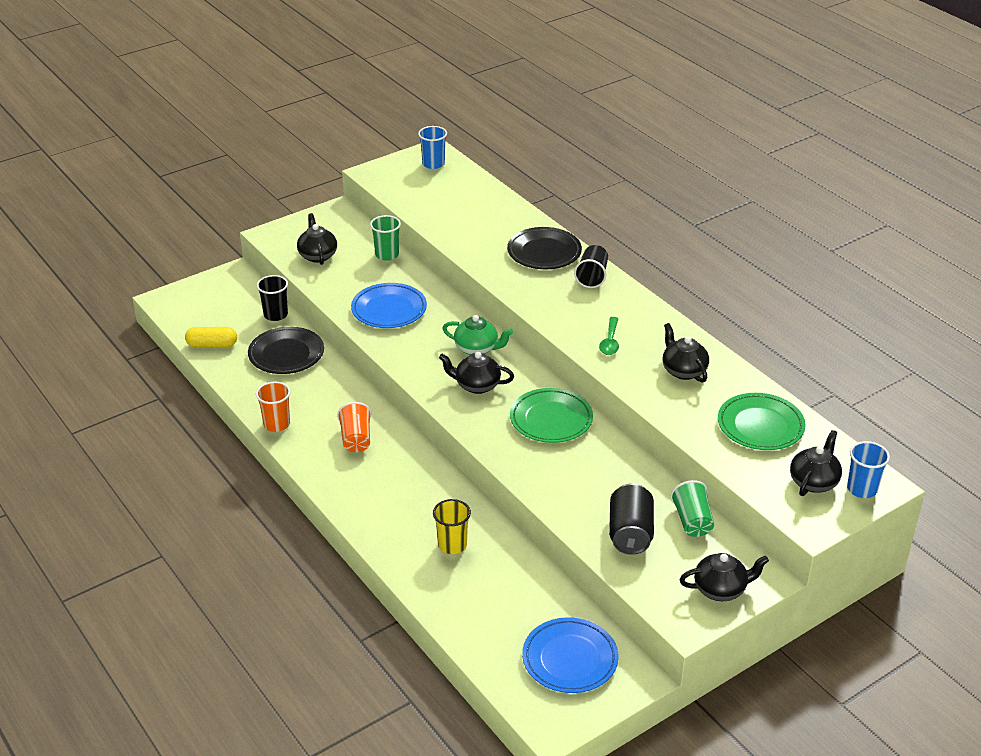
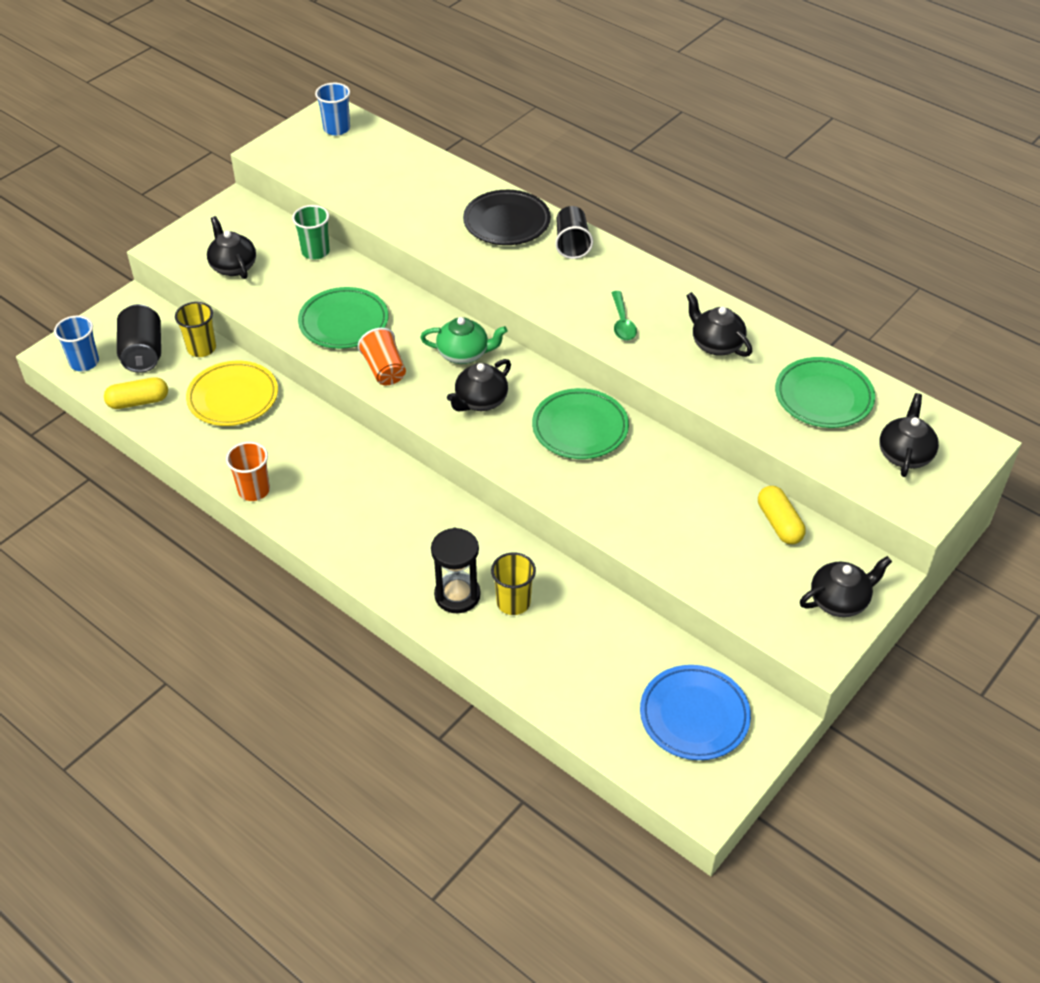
camera: 15 degrees left, 10 degrees up
(275, 315) = (201, 348): black cup -> yellow cup
(286, 354) = (233, 398): black plate -> yellow plate
(356, 439) = (355, 491): orange cup -> orange cup (384, 370)
(389, 310) = (344, 322): blue plate -> green plate
(408, 531) = (457, 595): none -> black hourglass
(476, 385) = (480, 401): black teapot -> black teapot turned 45 degrees counterclockwise
(630, 533) = (718, 553): black can -> black can (143, 353)
(692, 521) = (779, 523): green cup -> yellow capsule
(862, 489) = (957, 453): blue cup -> blue cup (84, 362)

